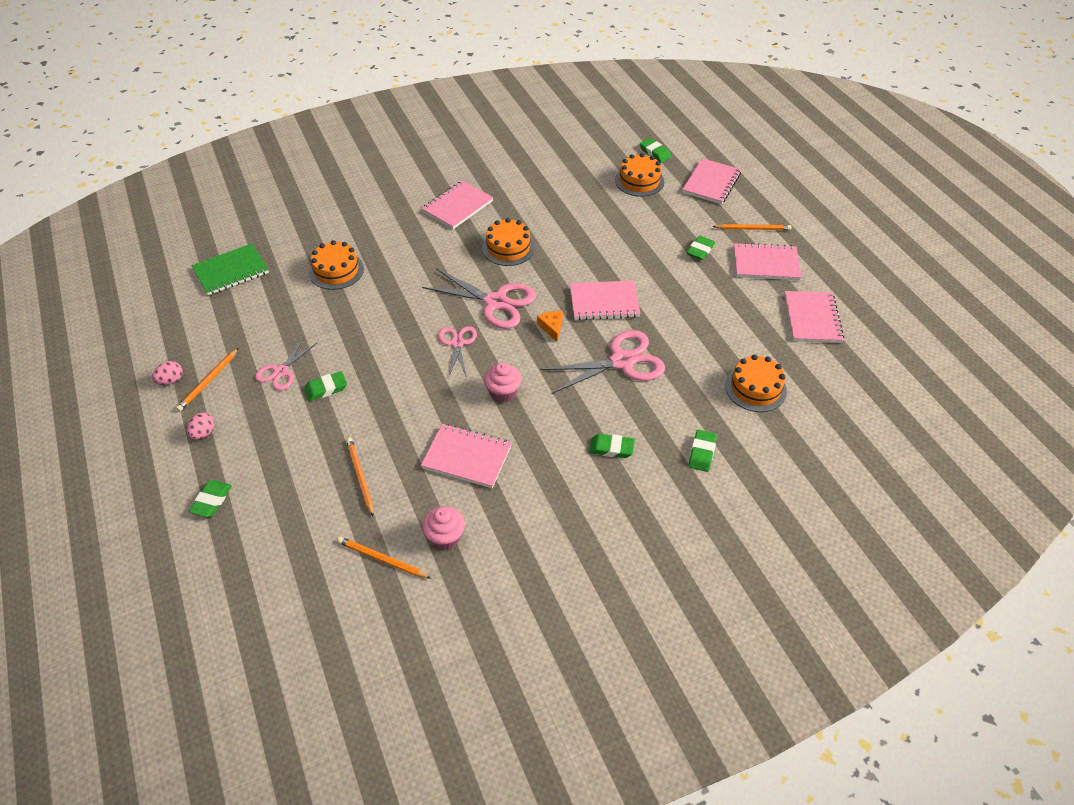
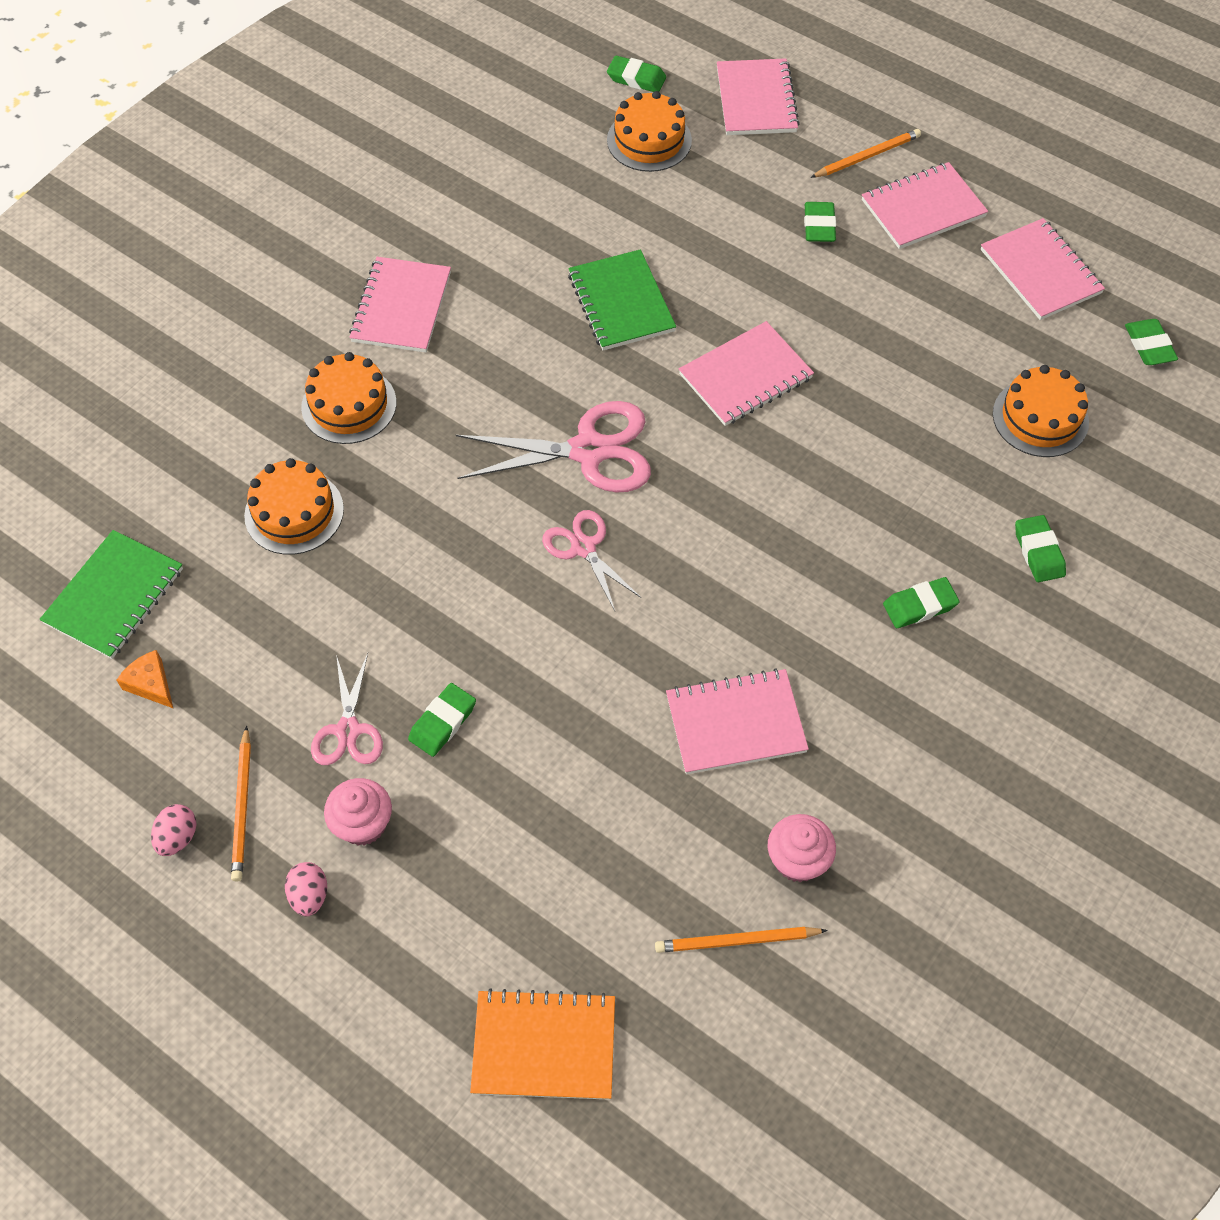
camera: 30 degrees left, 10 degrees up
(212, 500) = (415, 994): green eraser -> green eraser (1149, 345)
(249, 556) = (544, 1046): none -> orange notebook
(360, 476) = (607, 835): orange pencil -> none
(503, 393) = (710, 595): pink cupcake -> pink cupcake (363, 824)
(508, 248) = (537, 347): orange cake -> orange cake (349, 405)
(551, 327) = (701, 454): orange cheese -> orange cheese (151, 684)
(566, 245) = (621, 303): none -> green notebook
(622, 361) = (838, 463): pink scissors -> none

